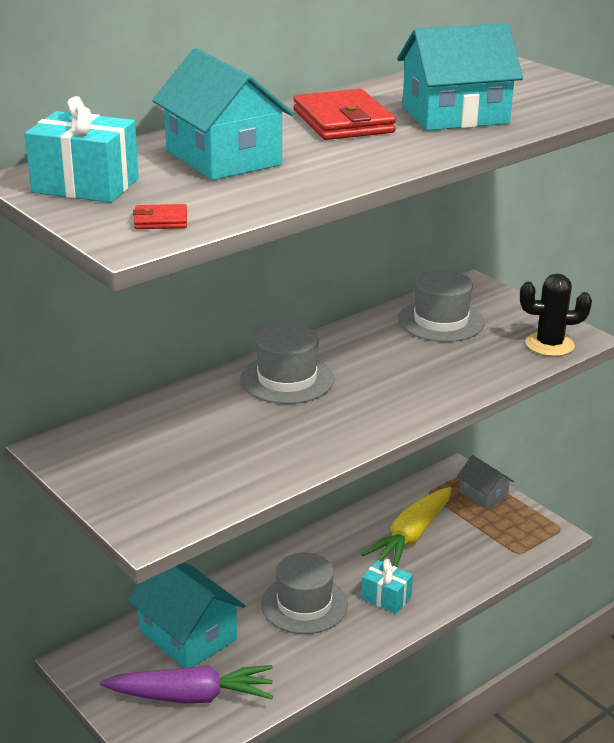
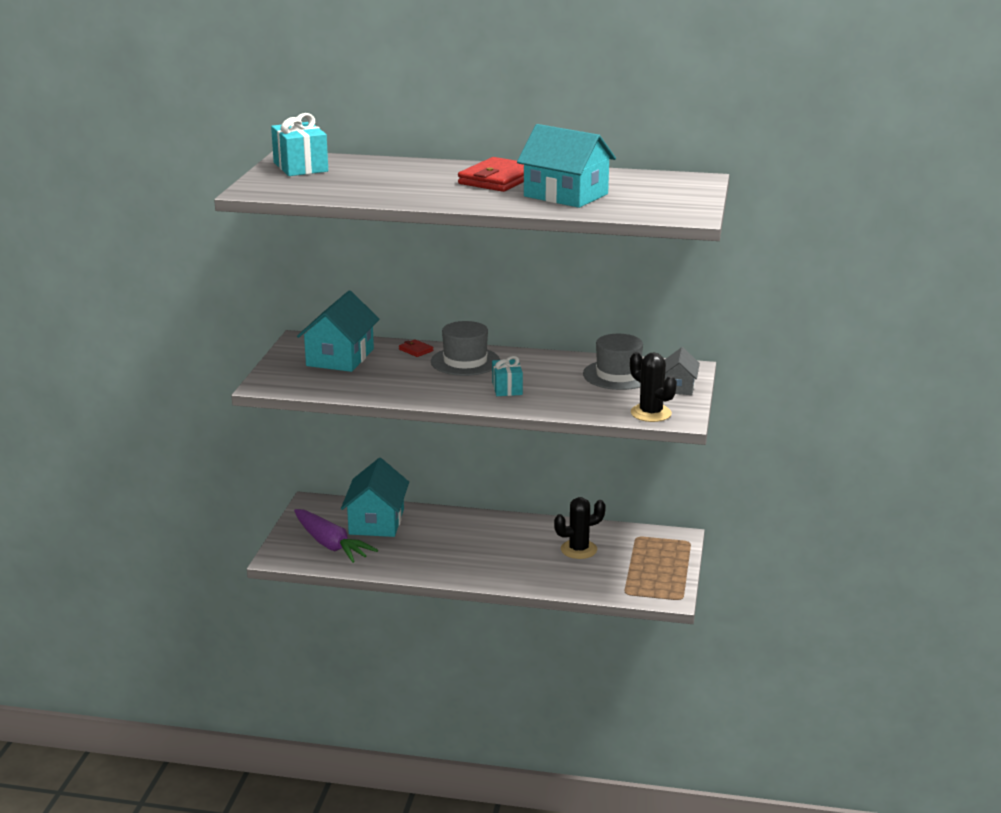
camera: 50 degrees right, 5 degrees down
(160, 220) = (284, 188): red wallet -> red wallet (416, 350)
(223, 158) = (389, 175): turquoise house -> turquoise house (340, 357)
(304, 604) = (456, 543): grey hat -> none
(386, 597) = (504, 566): turquoise gift -> turquoise gift (507, 388)
(411, 536) = (578, 549): yellow carrot -> black cactus
(483, 495) = (669, 556): grey house -> grey house (678, 387)

